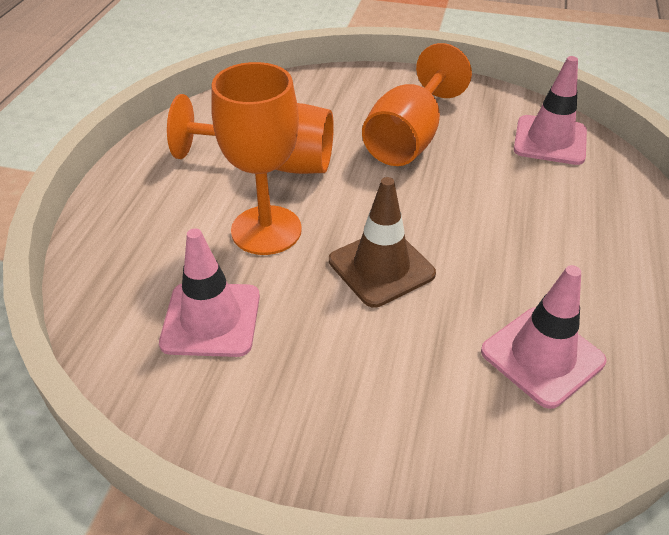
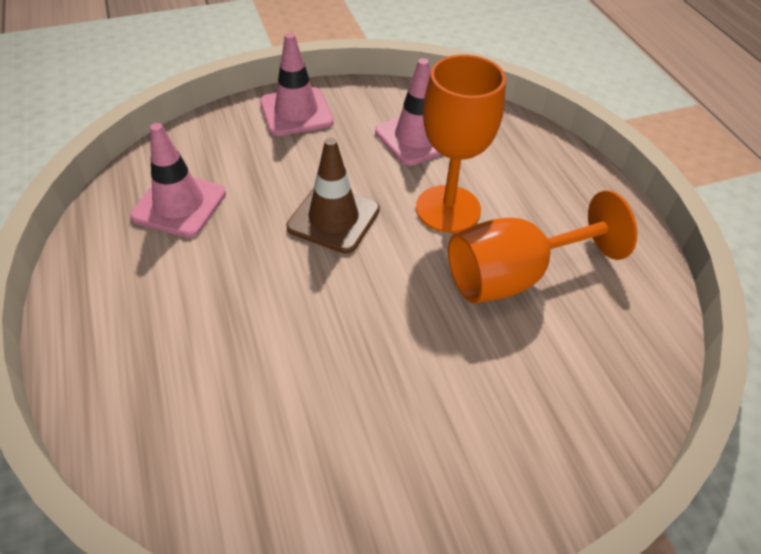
camera: 145 degrees right, 5 degrees up
(408, 139) = (414, 383): orange goblet -> none
(550, 140) = (240, 479): pink traffic cone -> pink traffic cone (296, 112)

